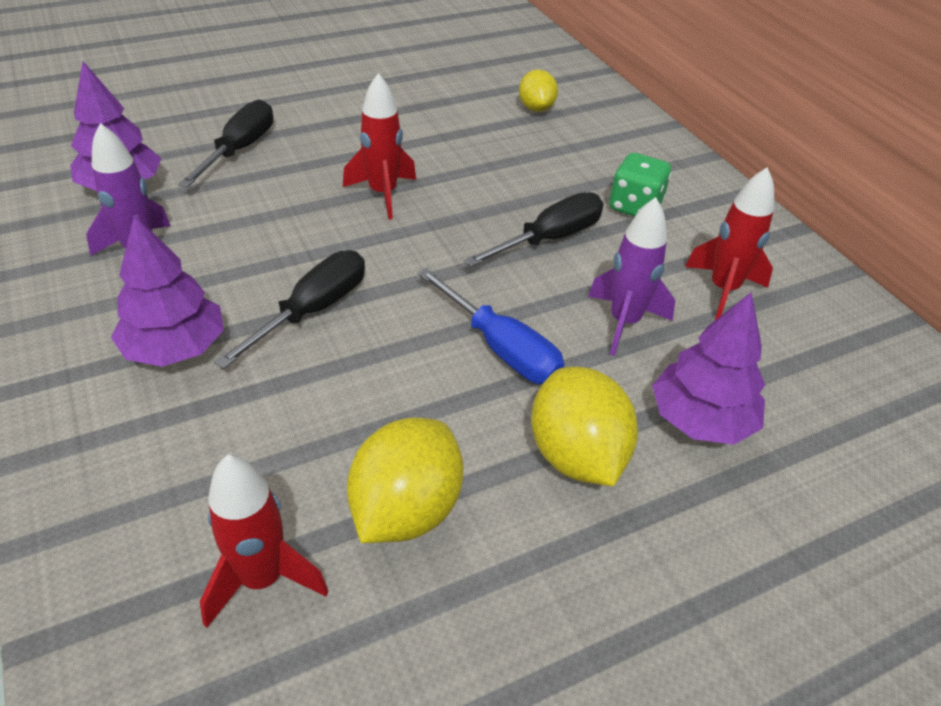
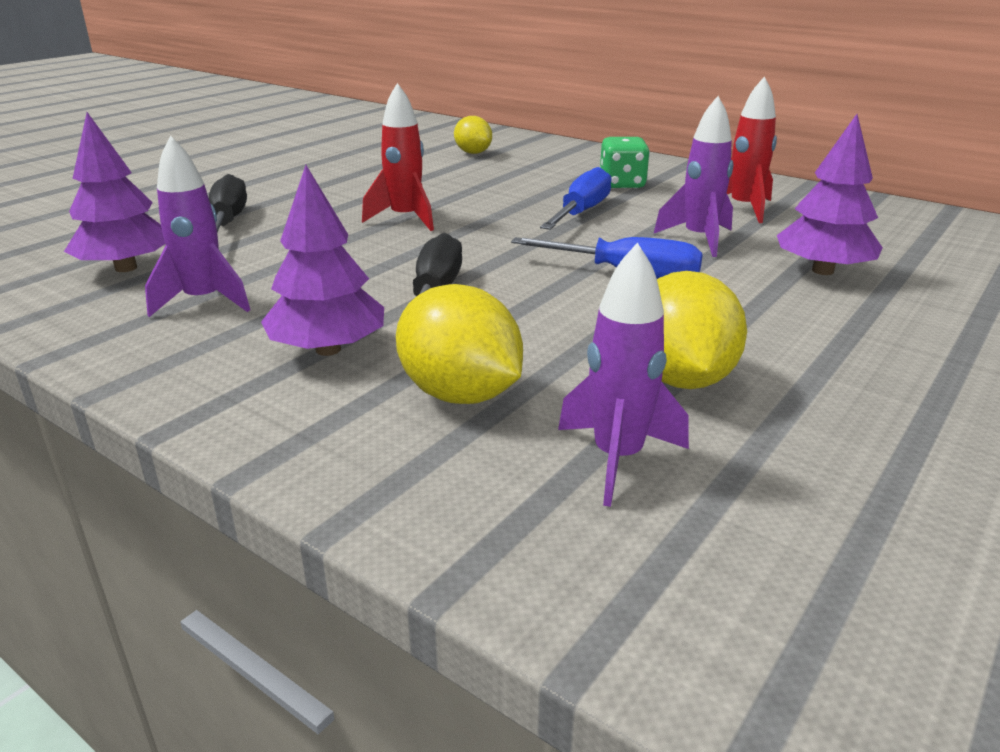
camera: 25 degrees left, 15 degrees down
(262, 579) = (617, 458): red rocket -> purple rocket
(549, 239) = (581, 212): black screwdriver -> blue screwdriver
(576, 455) = (765, 311): yellow lemon -> yellow lemon (460, 394)

